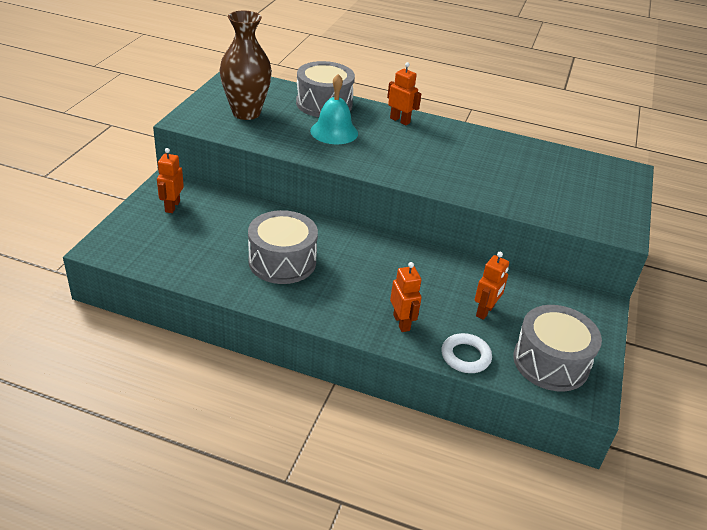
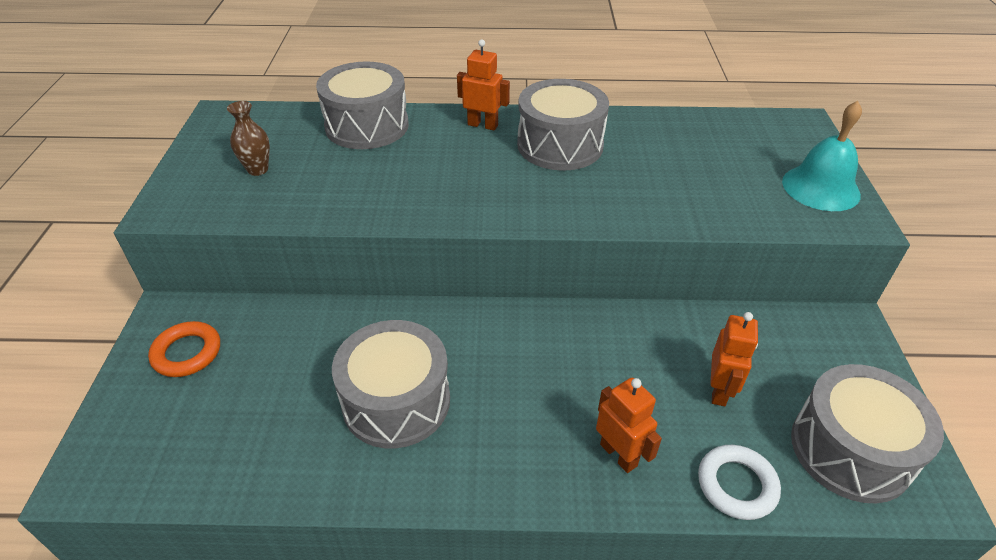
camera: 15 degrees left, 5 degrees up
(172, 206) = (187, 353): orange robot -> orange ring
(246, 113) = (258, 170): brown vase -> brown vase, size x0.47
(334, 132) = (400, 167): turquoise bell -> turquoise bell (820, 188)
(445, 143) = (560, 145): none -> grey drum

